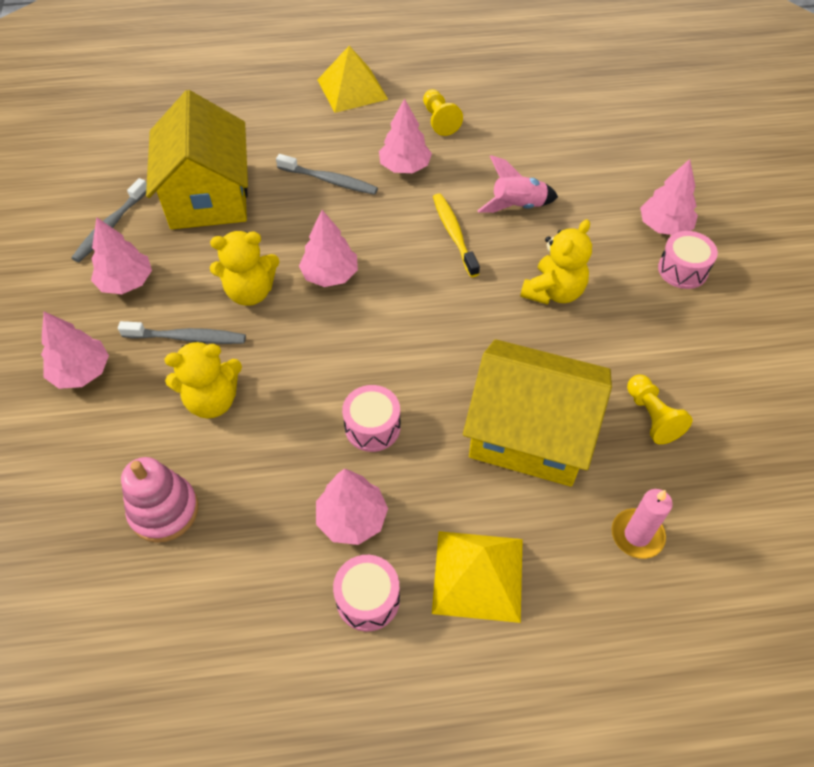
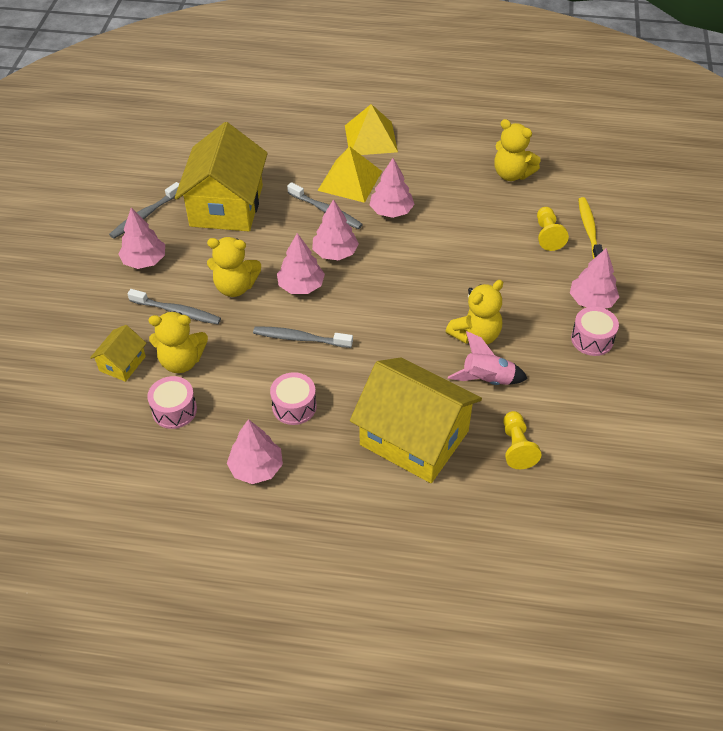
camera: 15 degrees right, 5 degrees down
(81, 372) = (93, 320): pink tree -> pink tree (335, 253)
(136, 420) = (122, 363): none -> yellow house
(164, 510) = (123, 431): pink stacking toy -> none
(351, 339) = (300, 338): none -> grey toothbrush
(368, 599) = (248, 525): pink drum -> pink drum (174, 410)
(439, 120) = (434, 177): yellow pawn -> yellow pawn (547, 235)
(454, 234) = (411, 273): yellow toothbrush -> yellow toothbrush (589, 230)
(478, 575) = (335, 528): yellow pyramid -> yellow pyramid (350, 180)
(517, 207) = (472, 261): pink rocket -> pink rocket (487, 380)
(522, 102) = (511, 174): none -> yellow teddy bear
(637, 535) = (468, 529): pink candle -> none

